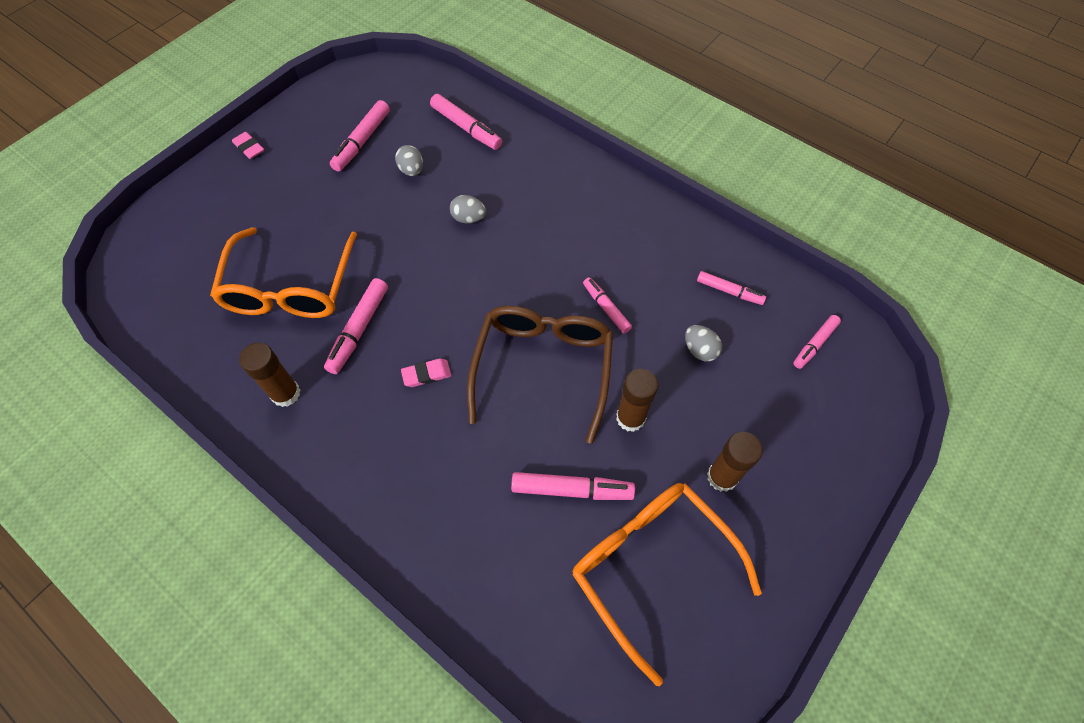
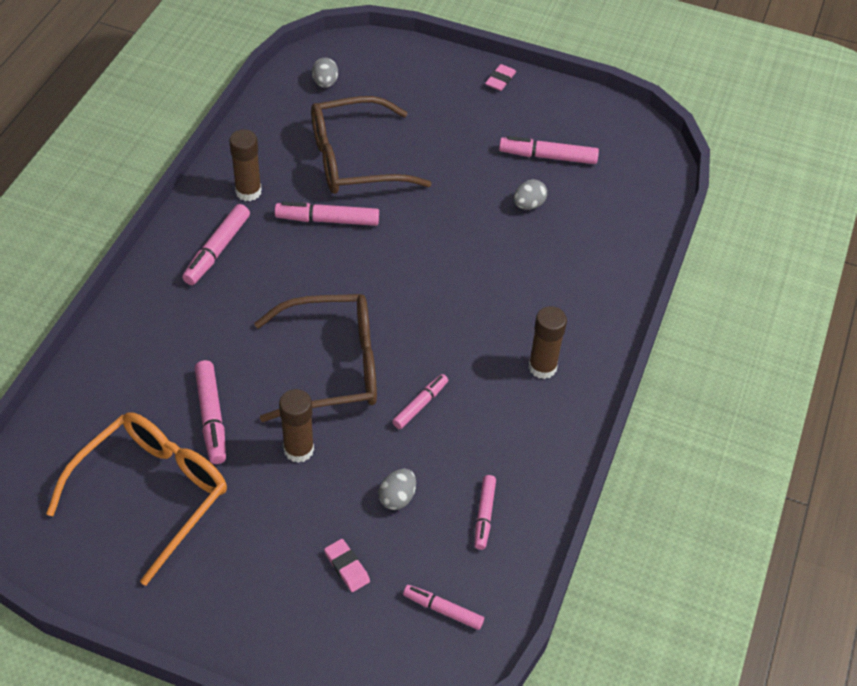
camera: 70 degrees right, 10 degrees down
(290, 287) = (355, 160): orange glasses -> brown glasses
(426, 374) = (297, 281): pink eraser -> pink eraser (347, 567)
(466, 128) = (608, 233): pink marker -> pink marker (217, 250)
(468, 218) = (487, 265): grey egg -> grey egg (325, 83)
(722, 477) = (256, 539): brown glue stick -> brown glue stick (542, 367)

